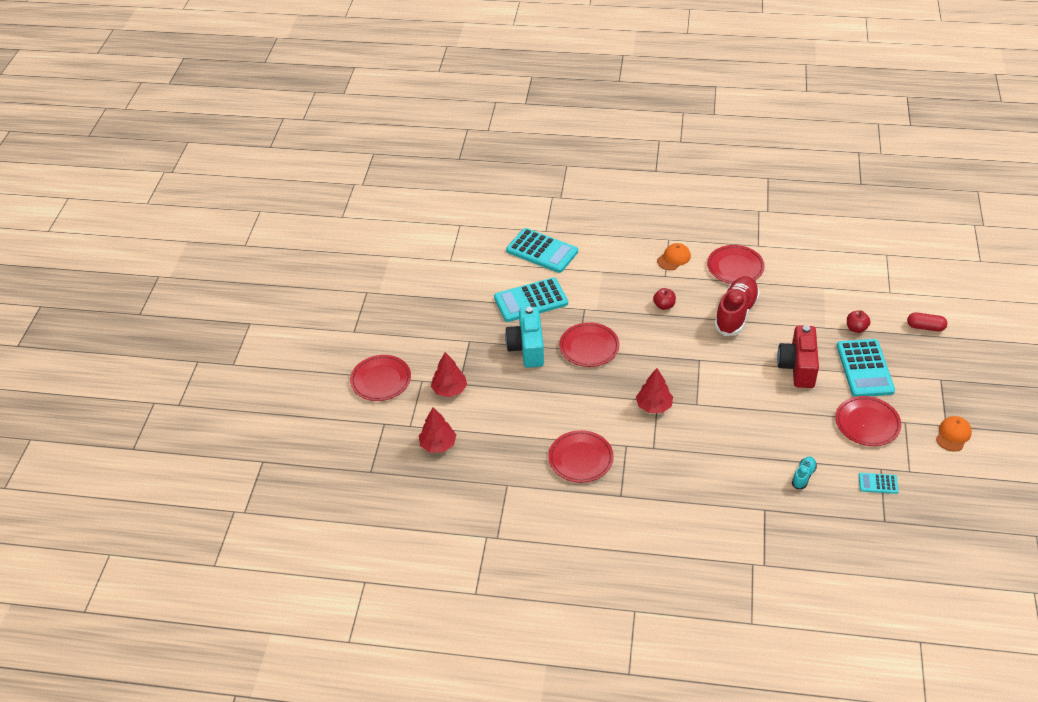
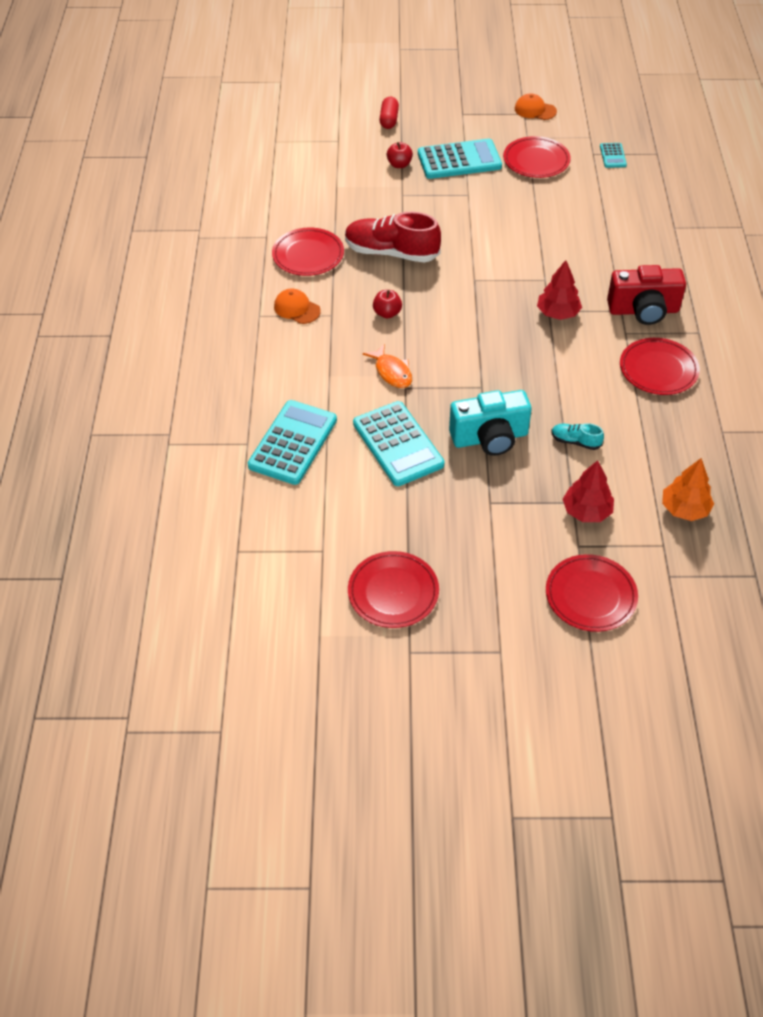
camera: 100 degrees left, 5 degrees up
(438, 444) = (684, 509): red tree -> orange tree
(589, 347) = (474, 377): red plate -> red plate (393, 592)
(601, 303) = (392, 372): none -> orange fish
(798, 367) = (468, 205): red camera -> red camera (643, 310)
(803, 476) = (621, 202): turquoise shoe -> turquoise shoe (575, 441)

